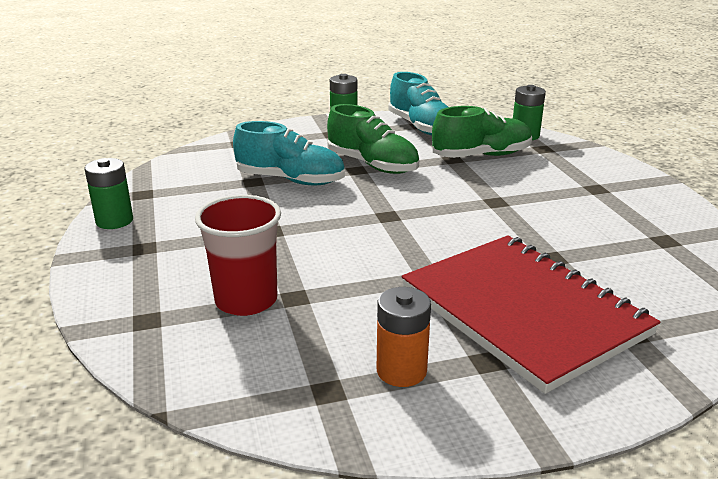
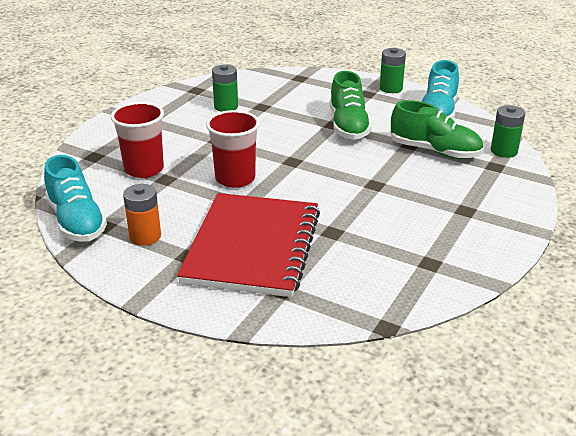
camera: 45 degrees right, 5 degrees up
(114, 221) = (160, 100): green battery -> green battery (226, 107)
(290, 180) = (282, 115): turquoise shoe -> turquoise shoe (77, 221)
(368, 258) = (235, 178): none -> red cup

